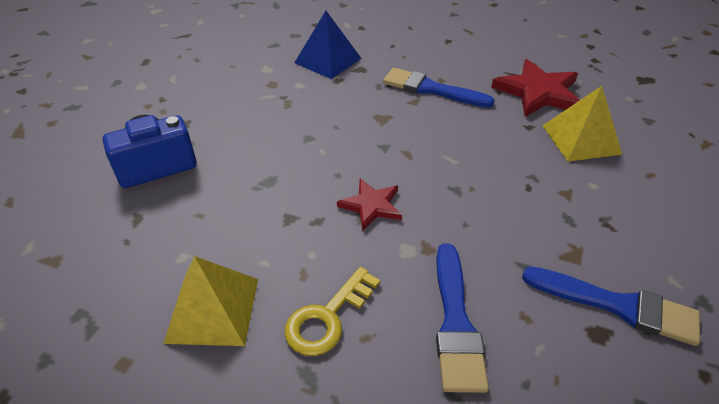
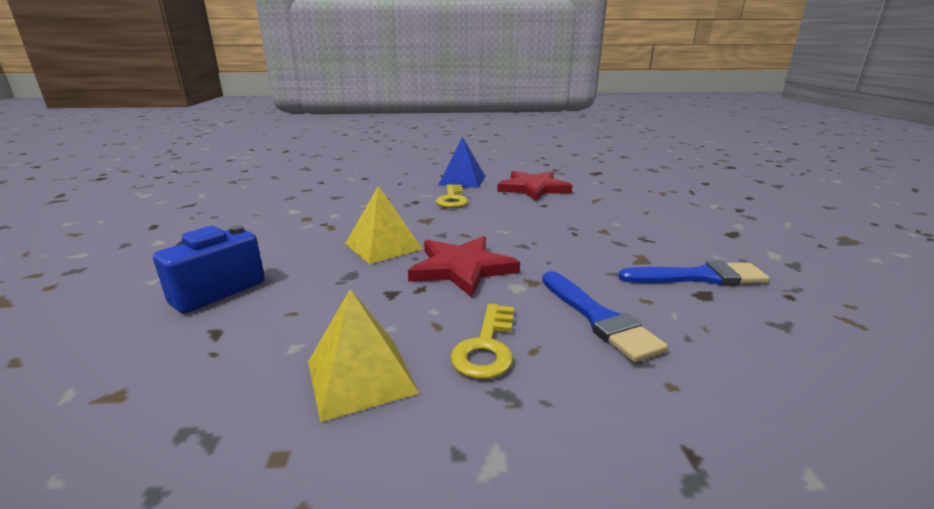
camera: 25 degrees left, 20 degrees down
(327, 60) = (349, 198): blue pyramid -> blue pyramid (462, 180)
(371, 205) = (462, 268): red star -> red star, size x1.70
(431, 89) = (452, 199): blue brush -> yellow key
(581, 139) = (585, 204): yellow pyramid -> yellow pyramid (383, 246)

